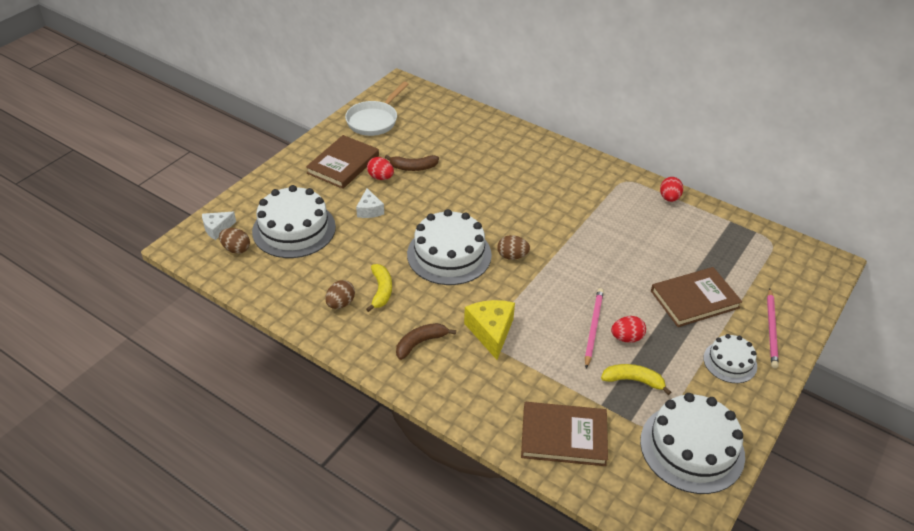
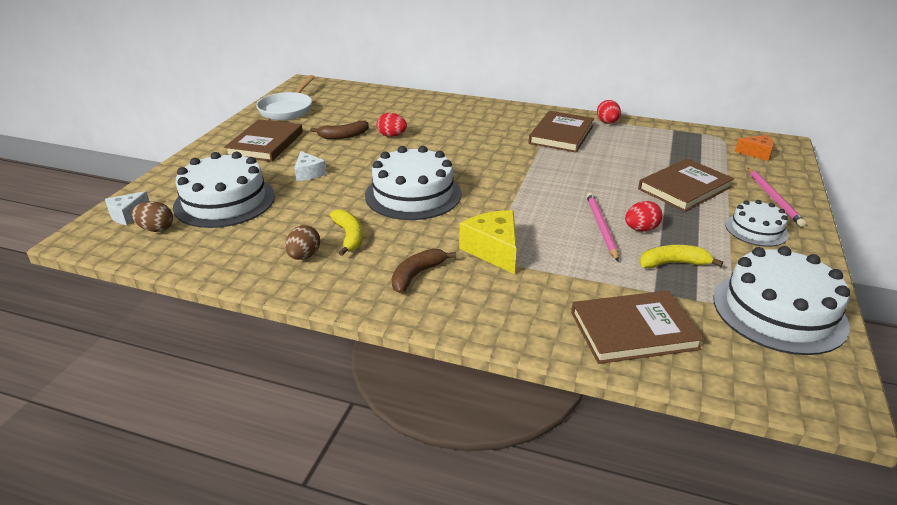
camera: 15 degrees left, 10 degrees down
(380, 177) = (311, 147): red egg -> red egg (392, 136)
(512, 256) = (481, 185): brown egg -> none
(615, 206) = (561, 135): none -> brown book
(794, 270) = (756, 153): none -> orange cheese

